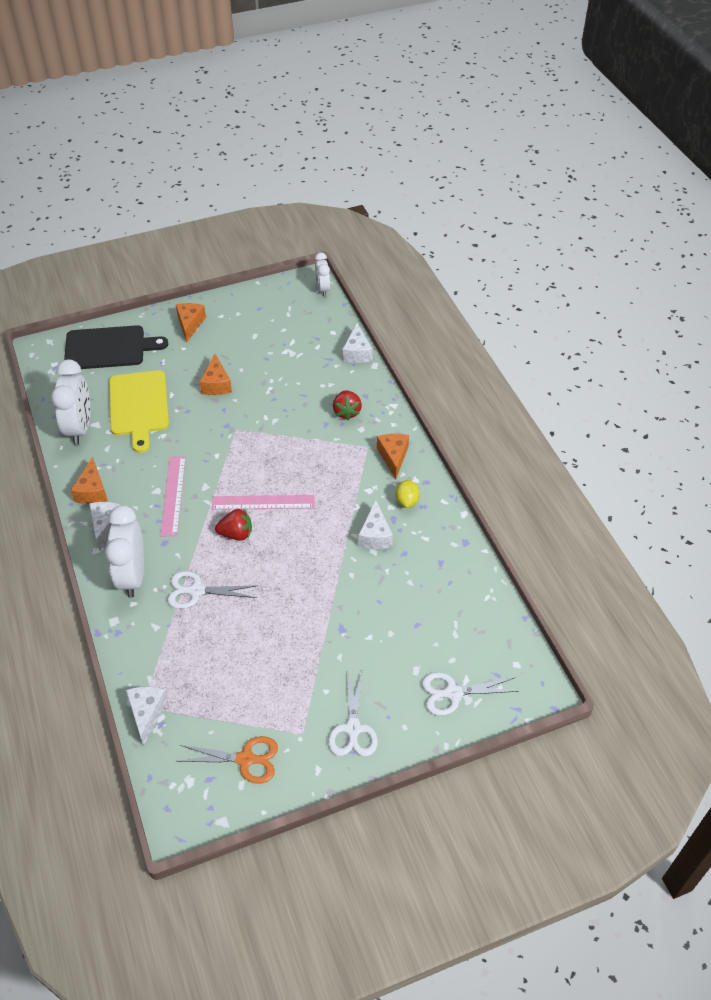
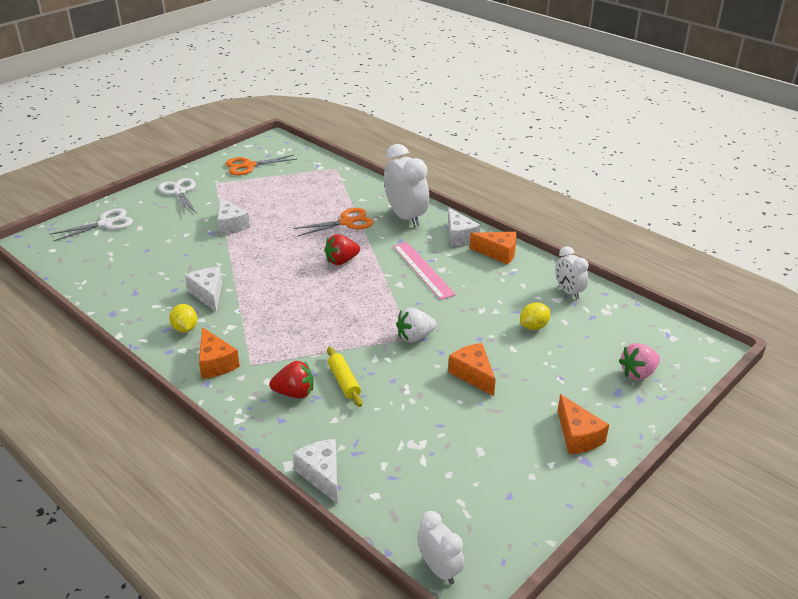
camera: 155 degrees right, 15 degrees down
(80, 428) = (568, 292): white clock -> white clock, size x0.57
(92, 491) = (498, 253): orange cheese -> orange cheese turned 135 degrees clockwise
(109, 348) = (638, 373): black cutting board -> pink strawberry
(138, 406) = (534, 326): yellow cutting board -> yellow lemon
(147, 713) = (330, 166): white cheese -> white cheese (231, 225)
(195, 591) = (347, 222): white scissors -> orange scissors
(232, 428) = (415, 337): none -> white strawberry
(263, 502) = (333, 288): pink ruler -> none
(308, 409) = (344, 381): none -> yellow rolling pin
(346, 412) = (294, 393): red strawberry -> red strawberry turned 120 degrees clockwise

